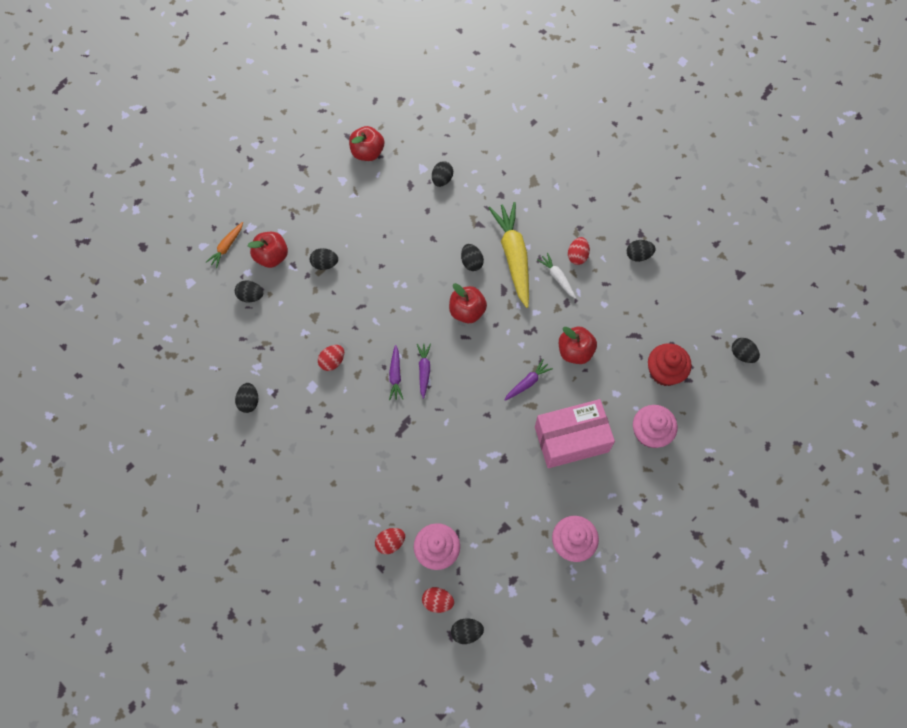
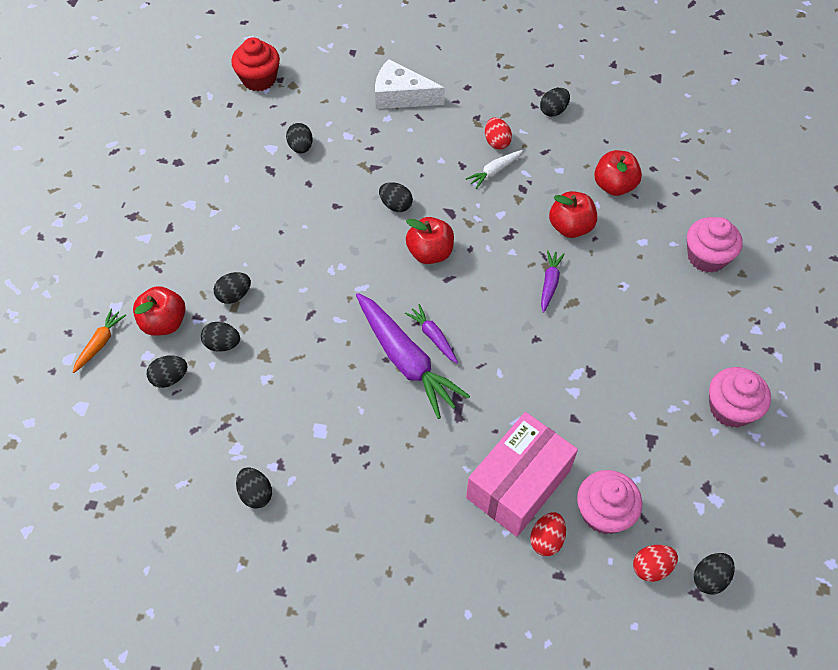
camera: 35 degrees left, 10 degrees down
(226, 247) = (100, 343): orange carrot -> orange carrot turned 150 degrees counterclockwise
(332, 361) = (322, 389): red egg -> none
(367, 152) = (198, 164): red apple -> red apple (614, 186)
(395, 375) = (406, 360): purple carrot -> purple carrot, size x2.08
(513, 256) = (434, 177): yellow carrot -> none
(540, 178) = (401, 96): none -> white cheese
(557, 277) = (494, 171): white carrot -> white carrot turned 60 degrees counterclockwise
(571, 439) = (639, 309): pink box -> pink box (518, 484)
(665, 372) = (669, 195): red cupcake -> red cupcake (259, 79)
(742, 354) = (722, 141): black egg -> black egg (222, 344)

